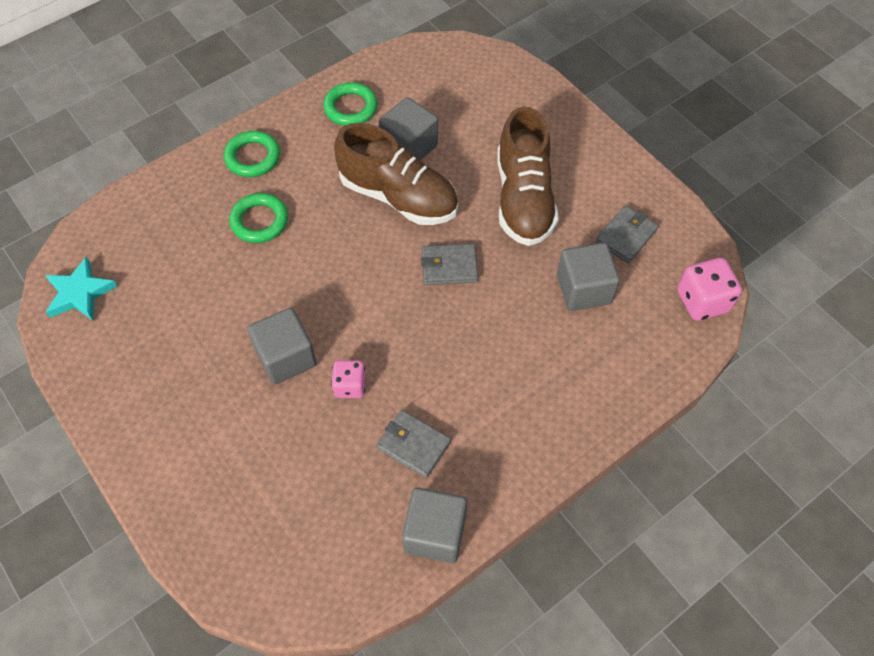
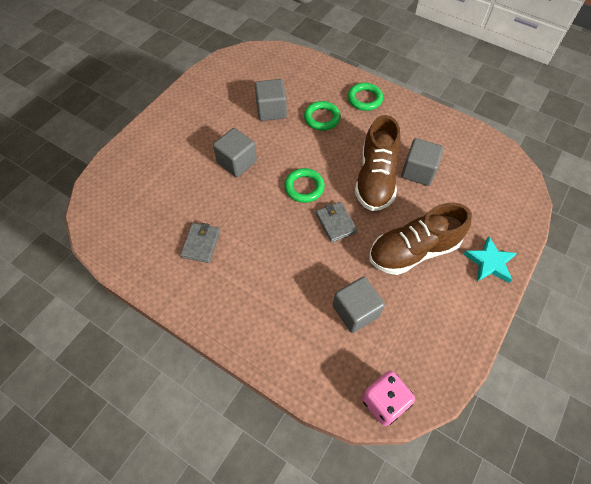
camera: 70 degrees right, 0 degrees up
(80, 293) = (242, 64): turquoise star -> turquoise star (489, 262)
(350, 108) = (430, 131): green ring -> green ring (304, 187)
(350, 386) = (229, 198): pink dice -> none
(435, 533) = (147, 273): grey cube -> grey cube (271, 110)
(625, 236) = (416, 328): grey wallet -> none

